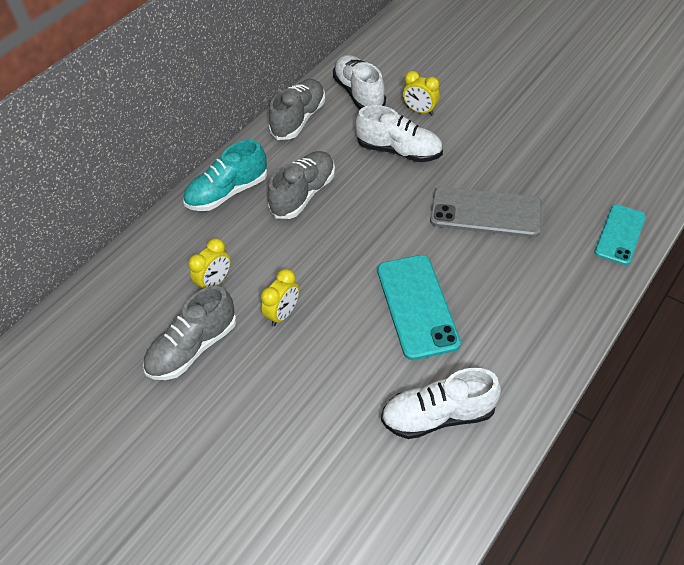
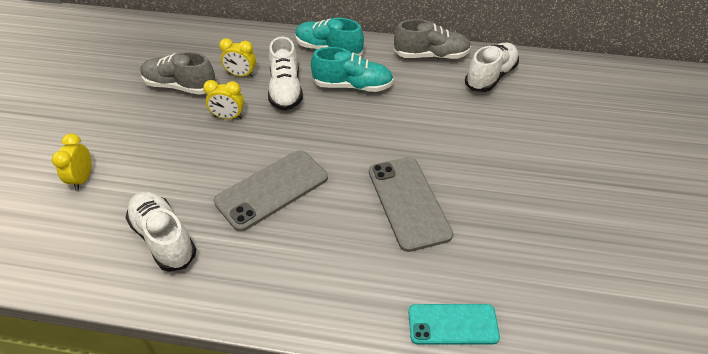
camera: 60 degrees right, 5 degrees down
(303, 194) = (352, 86): grey shoe -> turquoise shoe
(399, 151) = (442, 122): white shoe -> white shoe (285, 90)
(417, 306) = (272, 189): turquoise phone -> grey phone
(420, 111) = (502, 119): yellow clock -> yellow clock (83, 179)

